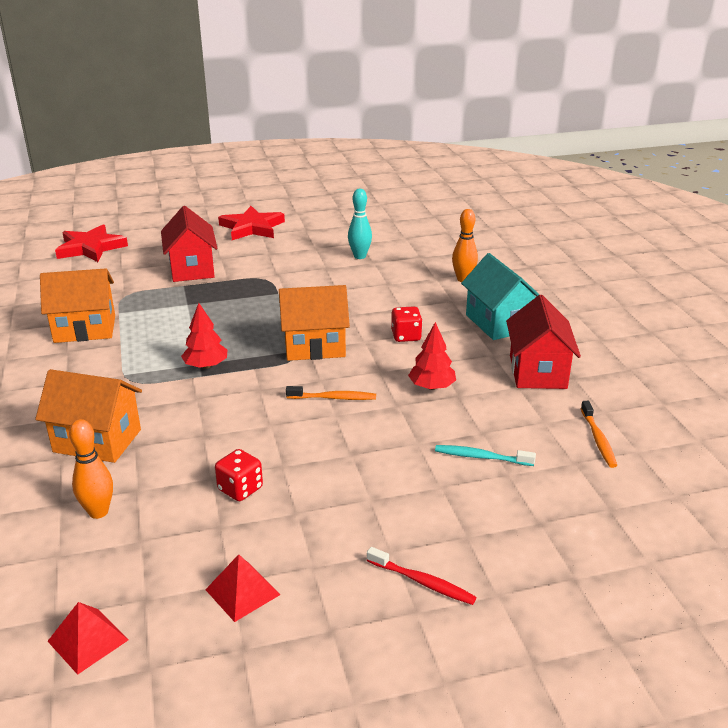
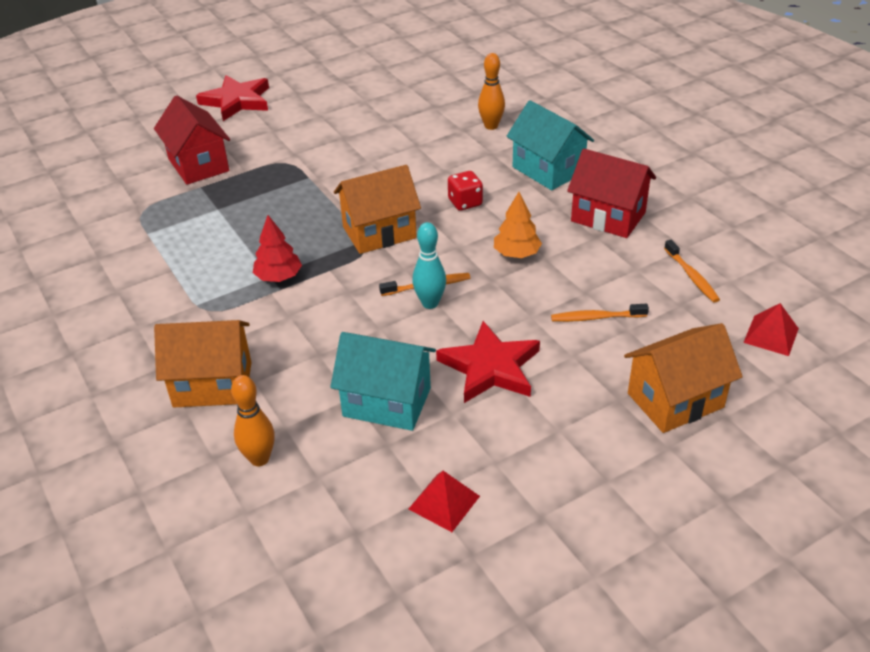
camera: 15 degrees left, 10 degrees up
(85, 329) = (121, 260): orange house -> orange house (675, 400)
(88, 640) = (325, 585): red pyramid -> red pyramid (771, 335)
(90, 248) = (66, 159): red star -> red star (490, 367)
(240, 489) = (387, 402): red dice -> turquoise house
(359, 256) = (372, 117): turquoise bowling pin -> turquoise bowling pin (430, 303)
(422, 582) = (600, 452): red toothbrush -> none
(432, 387) = (516, 254): red tree -> orange tree
(481, 457) = (596, 317): turquoise toothbrush -> orange toothbrush
(537, 372) = (608, 217): red house -> red house turned 45 degrees counterclockwise

